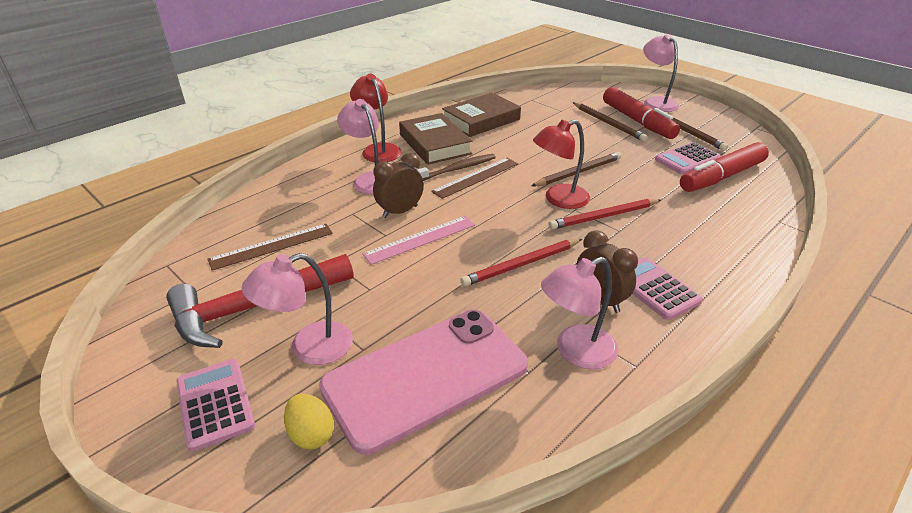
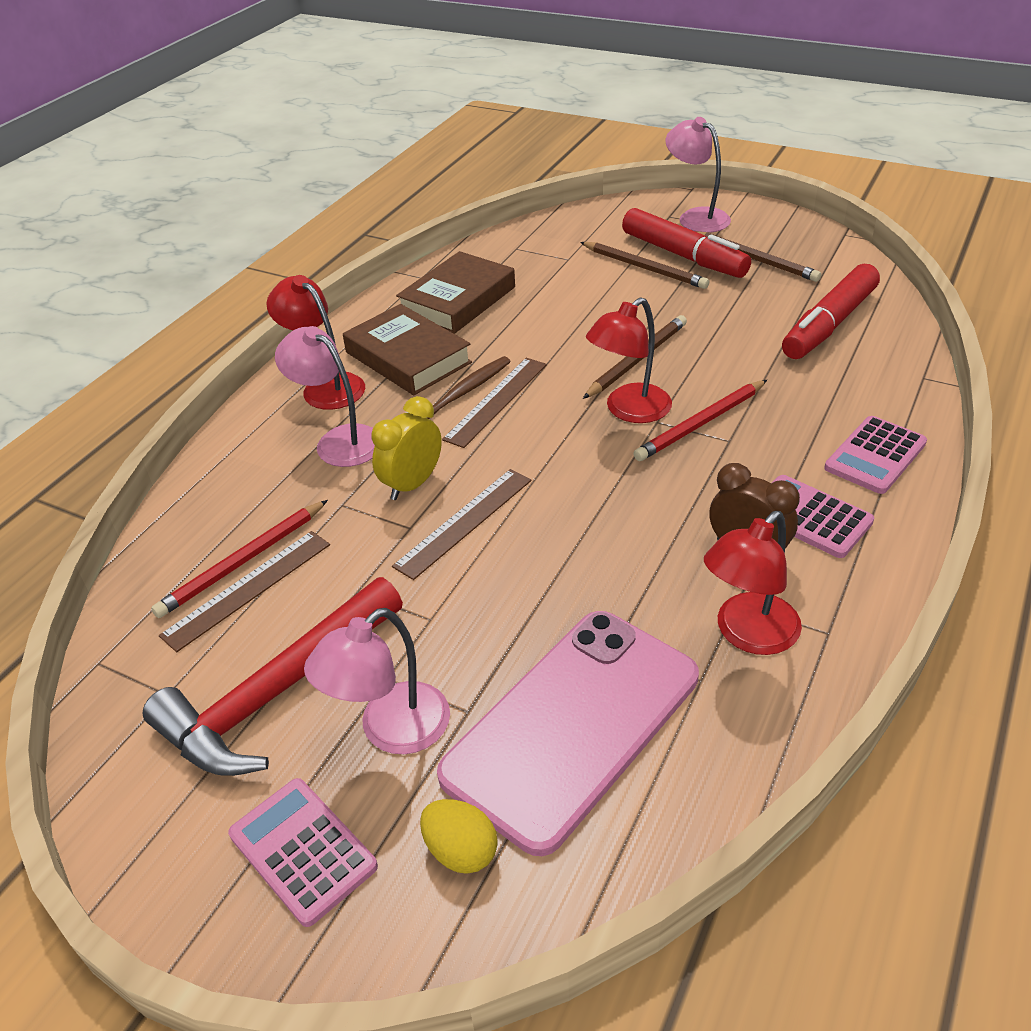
camera: 15 degrees left, 5 degrees up
(400, 211) = (412, 484): brown clock -> yellow clock
(420, 239) = (464, 522): pink ruler -> brown ruler
(521, 265) = (623, 526): red pencil -> red pencil (243, 562)
(575, 352) = (747, 634): pink lamp -> red lamp
(687, 159) = (774, 306): pink calculator -> pink calculator (875, 456)

